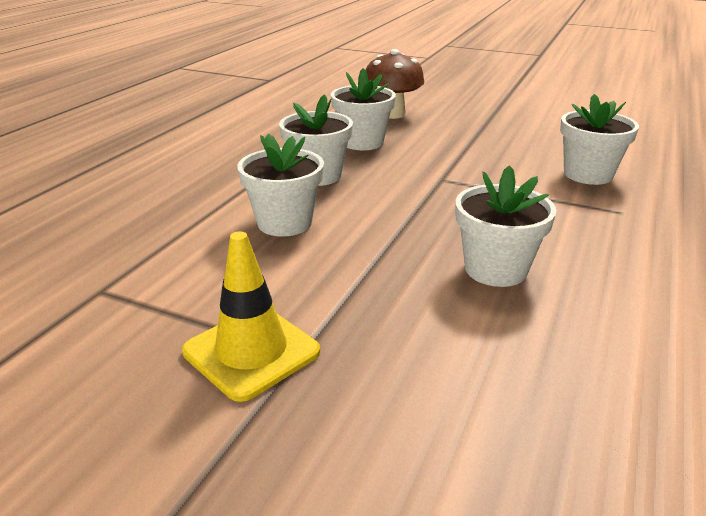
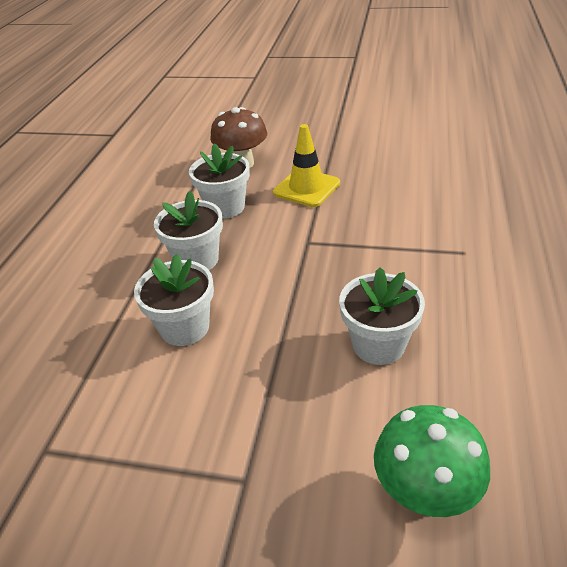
camera: 10 degrees left, 10 degrees up
(251, 351) = (202, 489): yellow traffic cone -> yellow traffic cone (306, 188)
(512, 404) = (424, 493): none -> green mushroom
(588, 174) = (428, 212): white flower pot -> none

